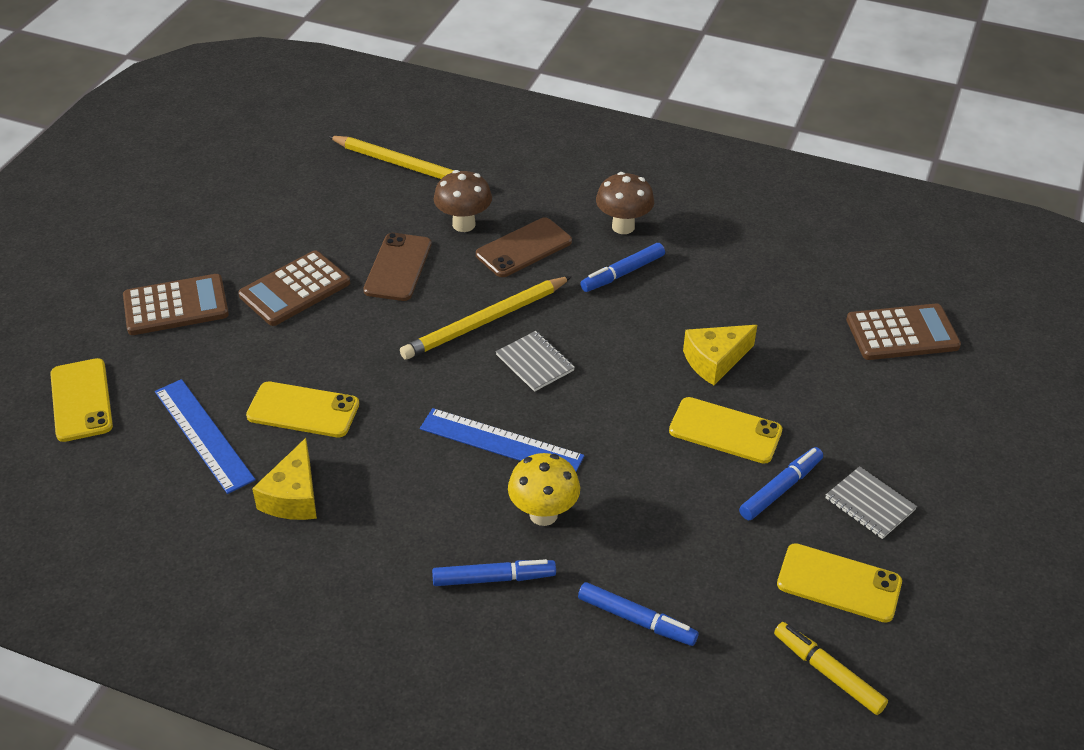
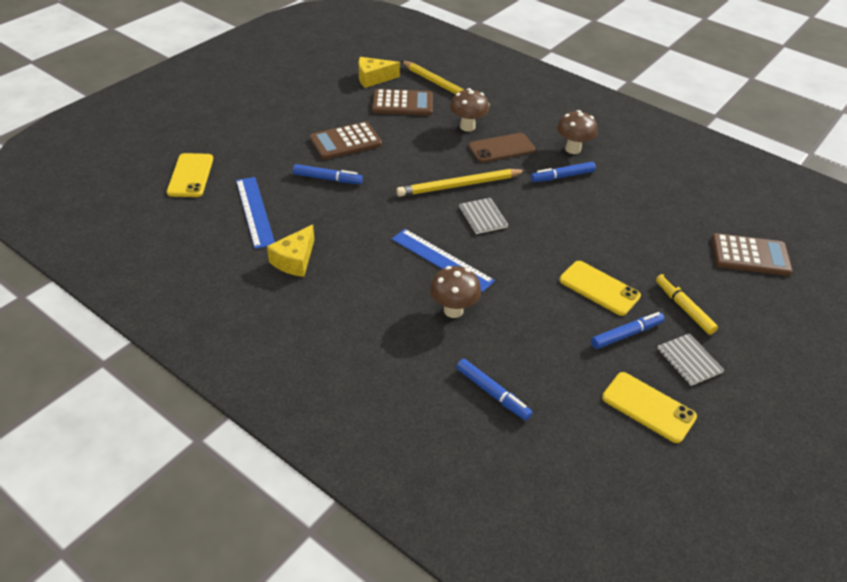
camera: 15 degrees right, 0 degrees up
(176, 306) = (269, 136): brown calculator -> brown calculator (402, 103)
(303, 410) = (322, 211): yellow phone -> none
(398, 267) = (415, 143): brown phone -> none
(494, 578) = (404, 342): blue marker -> blue marker (327, 179)
(543, 514) = (453, 310): yellow mushroom -> brown mushroom
(715, 361) = (607, 243): yellow cheese -> yellow cheese (373, 78)
(828, 673) = (619, 466): yellow marker -> yellow marker (683, 308)

